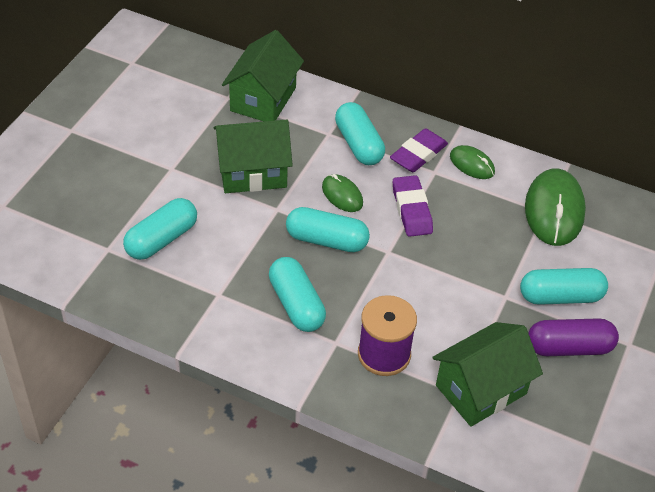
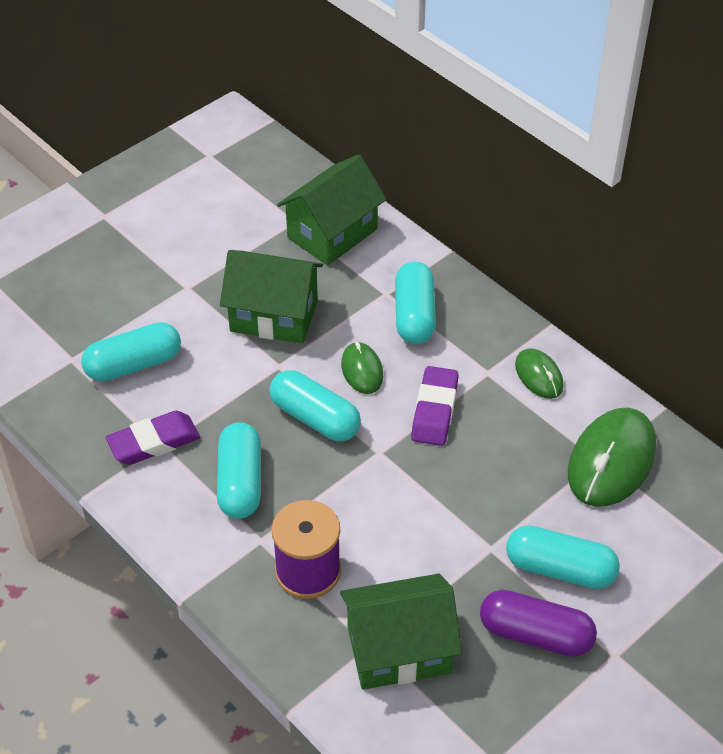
camera: 25 degrees right, 0 degrees up
(418, 154) = (479, 346): purple eraser -> purple eraser (154, 442)

